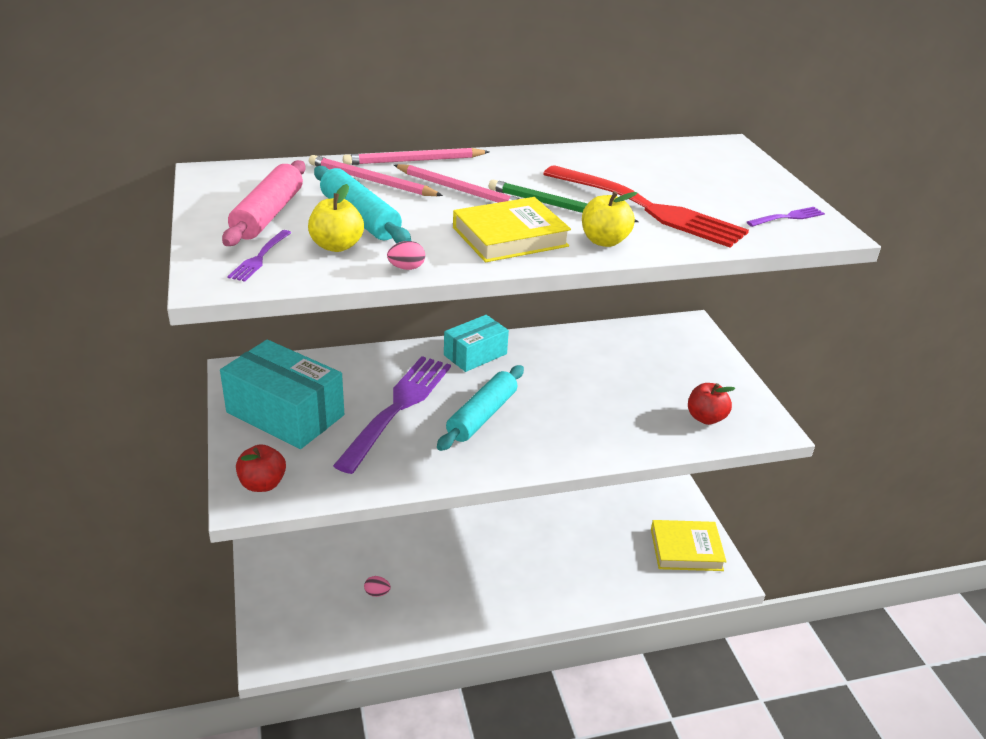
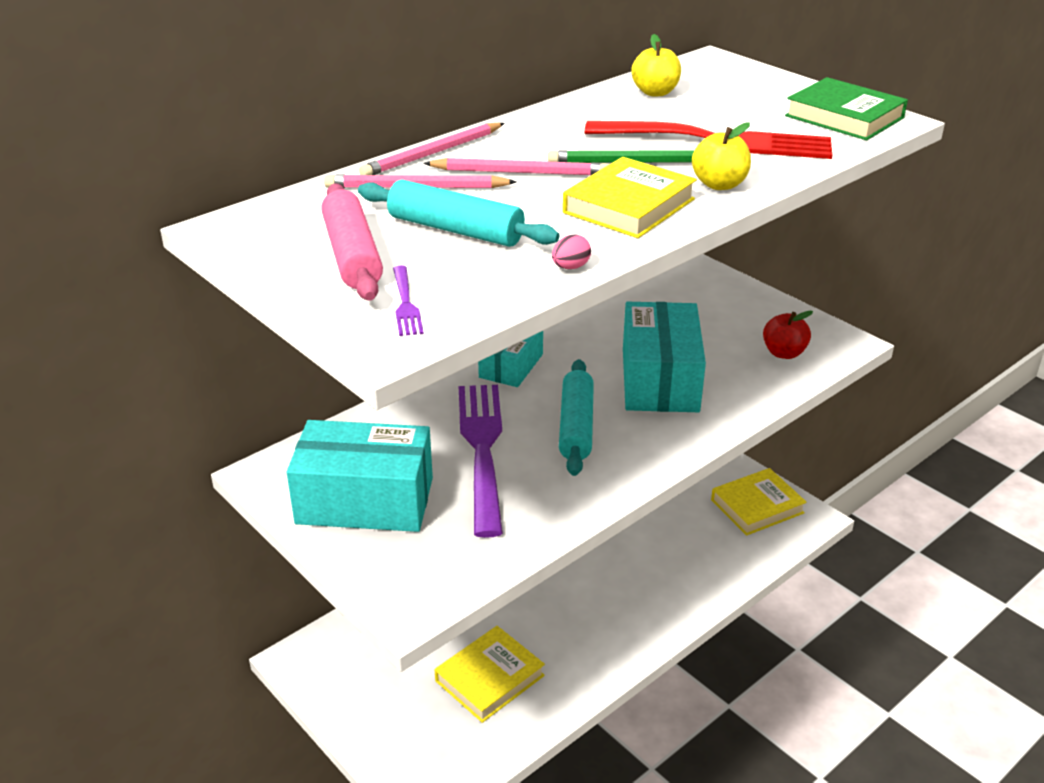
camera: 25 degrees left, 0 degrees up
(262, 484) = (413, 584): red apple -> none
(337, 246) = (471, 267): yellow apple -> yellow apple (655, 92)
(377, 593) = (489, 678): pink egg -> yellow book
(580, 403) = (659, 380): none -> turquoise box
(787, 217) = (844, 117): purple fork -> green book

